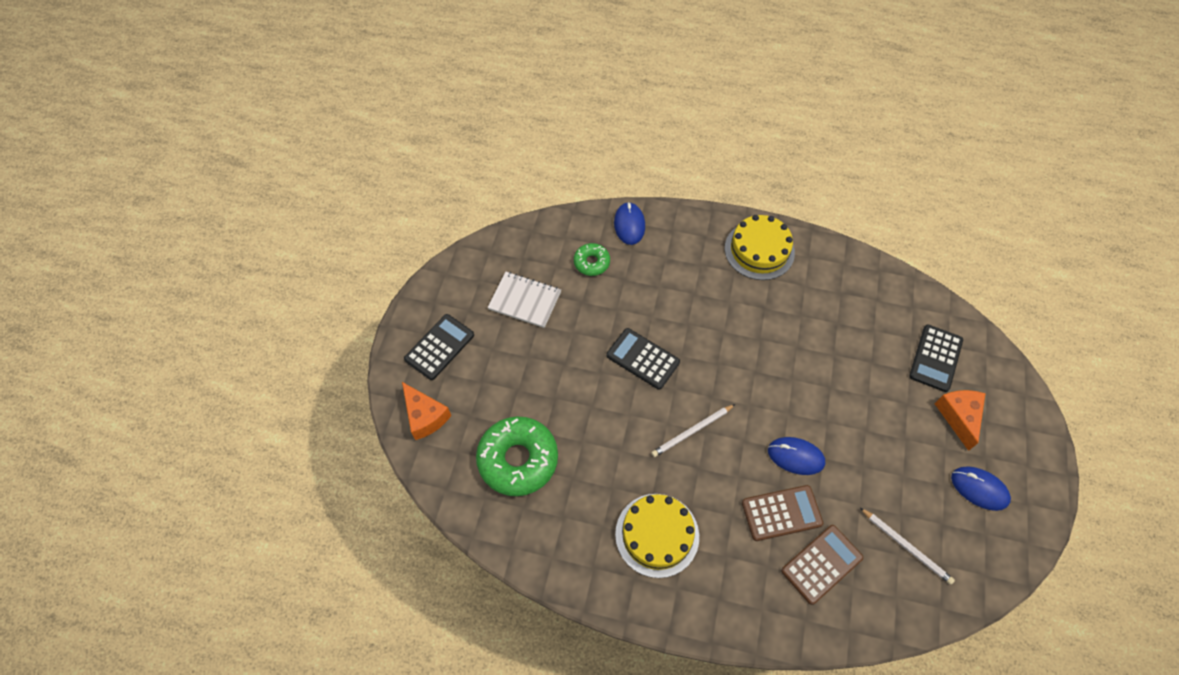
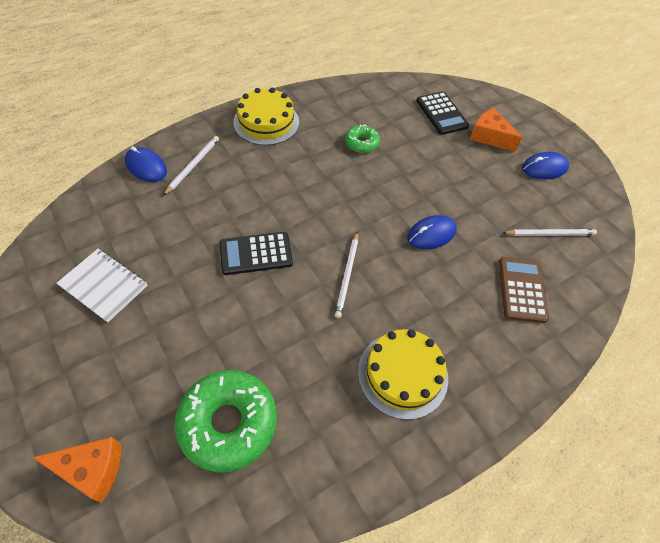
camera: 50 degrees left, 5 degrees down
(439, 347) = (47, 392): black calculator -> none
(525, 300) = (104, 286): white notebook -> white notebook turned 60 degrees clockwise
(591, 262) = (140, 214): green donut -> green donut (361, 143)
(664, 249) = (193, 165): none -> white pencil
(781, 513) = (463, 279): brown calculator -> none

